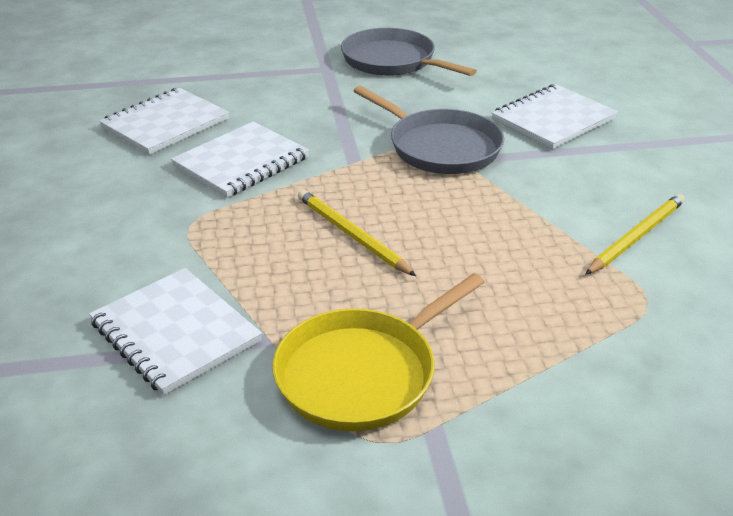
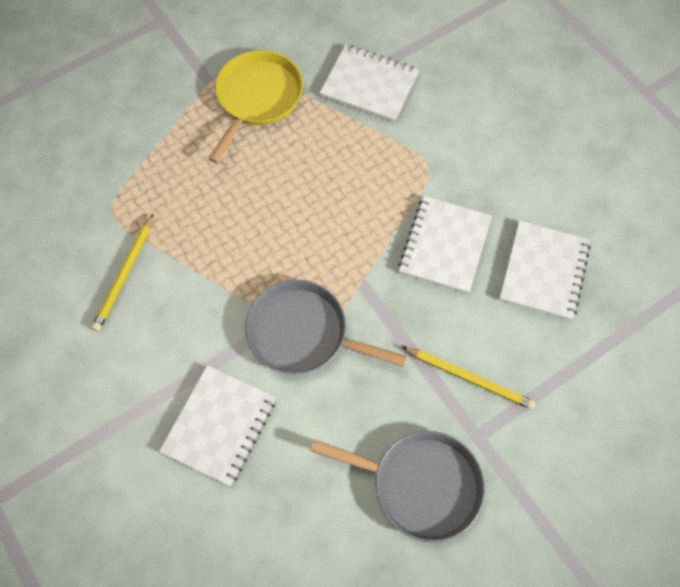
camera: 155 degrees right, 30 degrees up
(352, 235) = (317, 198): yellow pencil -> yellow pencil (469, 378)

